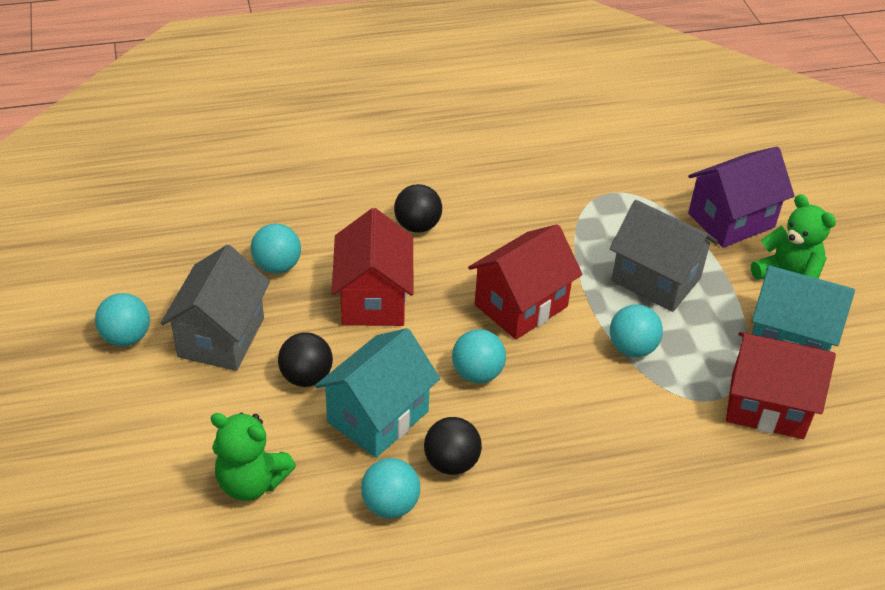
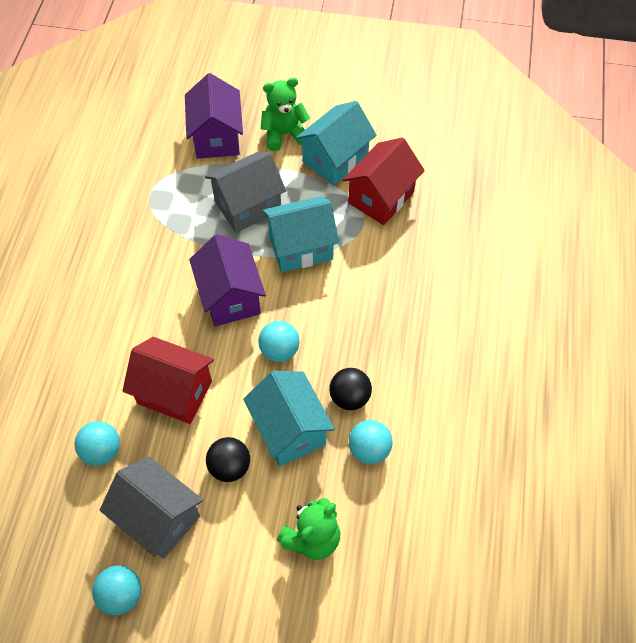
camera: 65 degrees left, 15 degrees up
(417, 226) = (113, 333): black ball -> none
(521, 306) = (230, 297): red house -> purple house
(632, 348) = (301, 248): turquoise ball -> turquoise house

